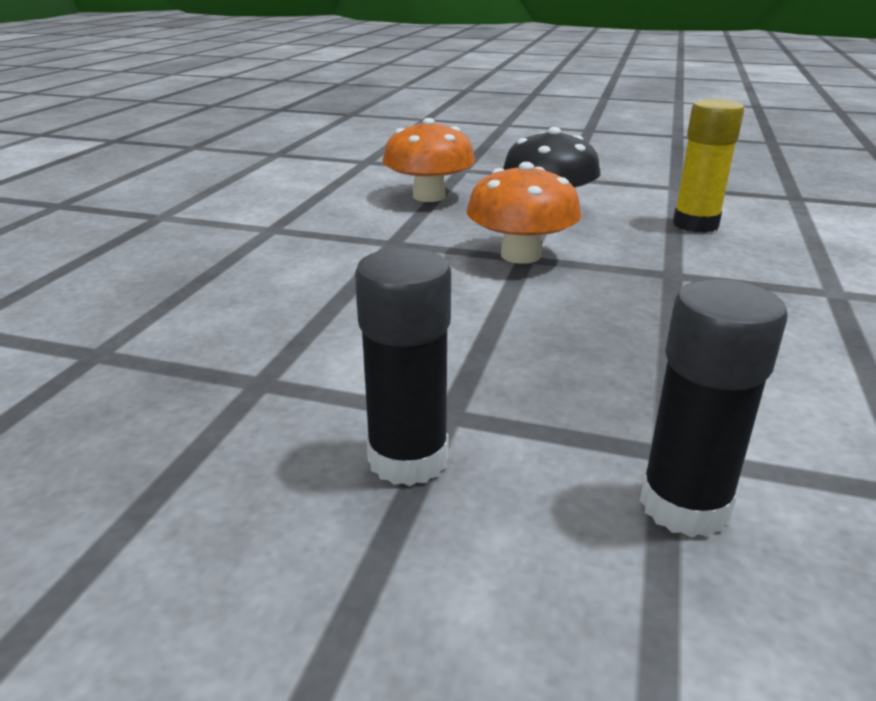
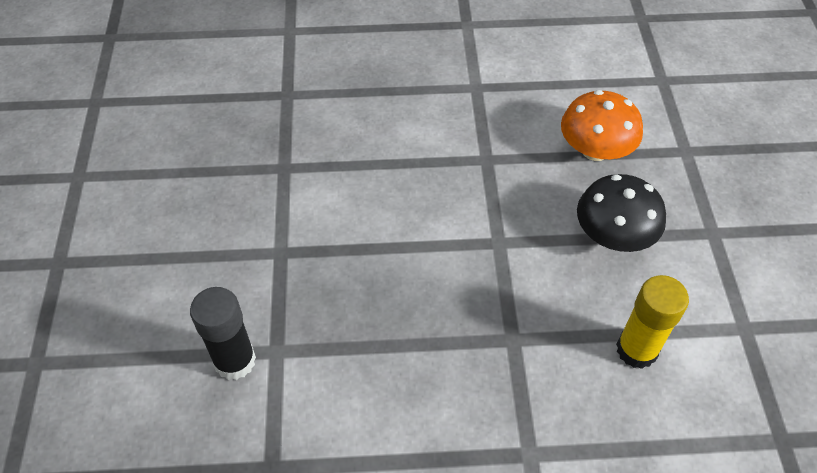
camera: 70 degrees right, 25 degrees up
(408, 459) = (239, 247): black glue stick -> none
(520, 255) = (500, 238): orange mushroom -> none

